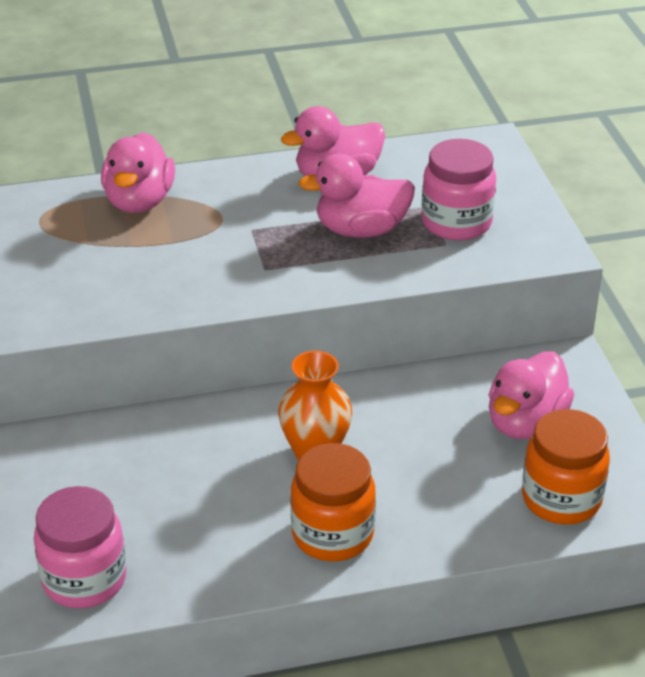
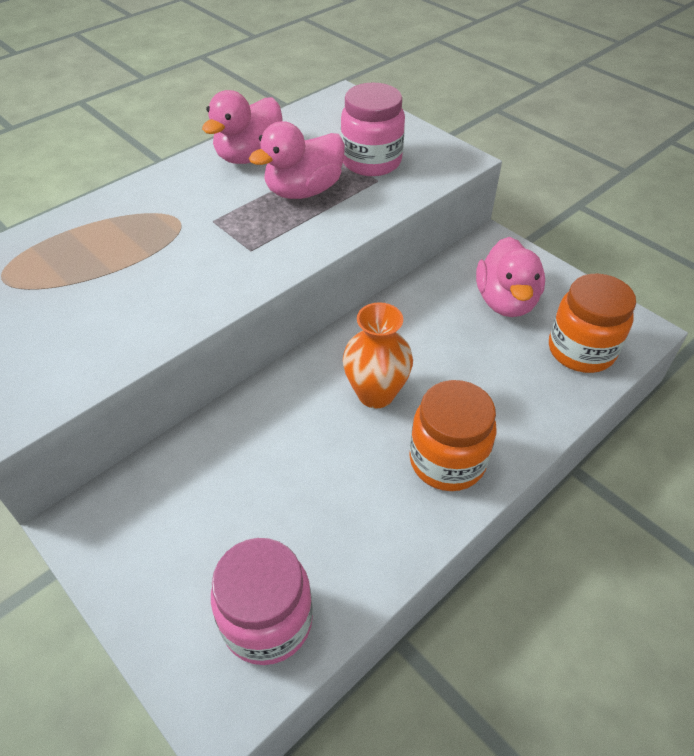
camera: 30 degrees left, 10 degrees up
(139, 201) = (91, 230): pink duck -> none

